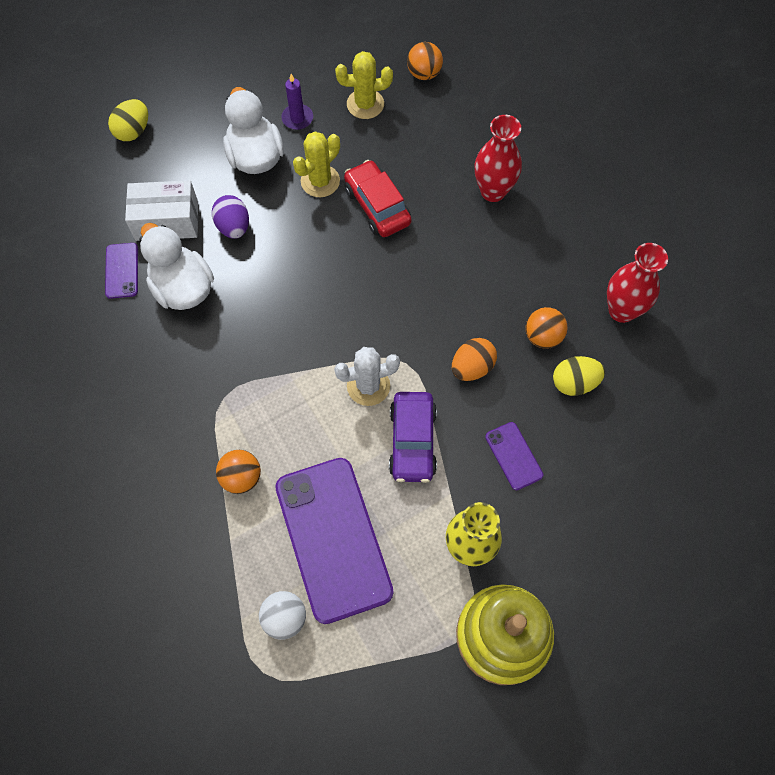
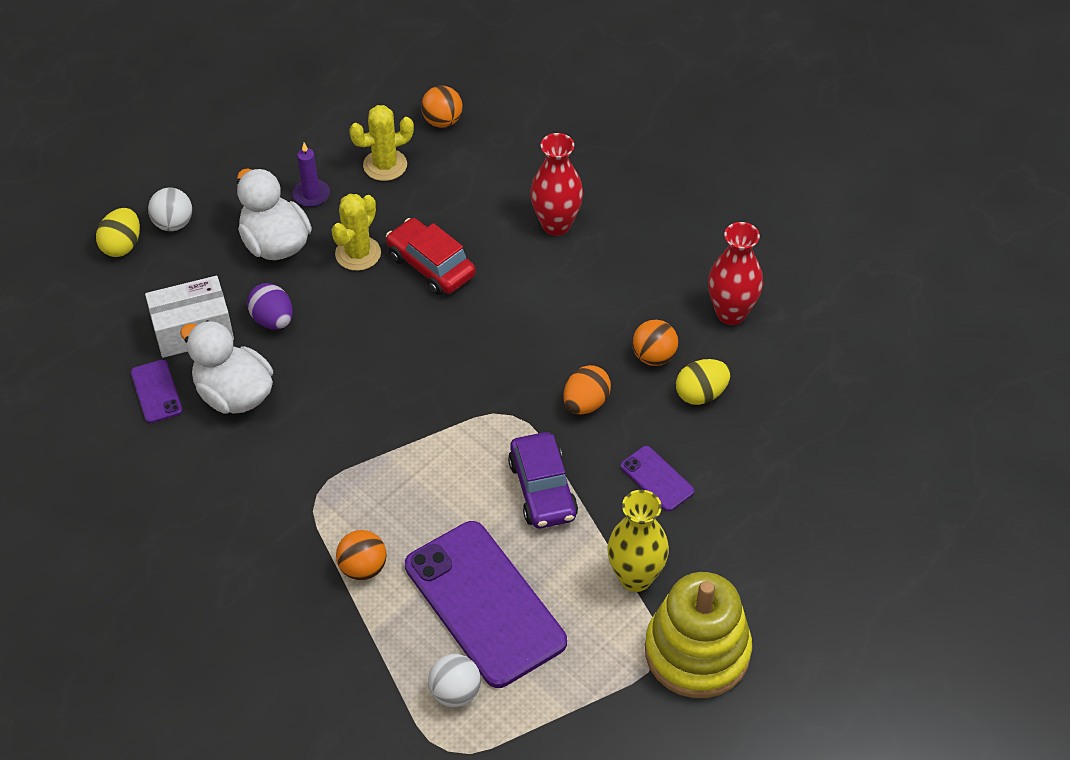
camera: 15 degrees left, 15 degrees down
(179, 120) = (173, 224): none -> white ball
(368, 386) = (477, 446): white cactus -> none

